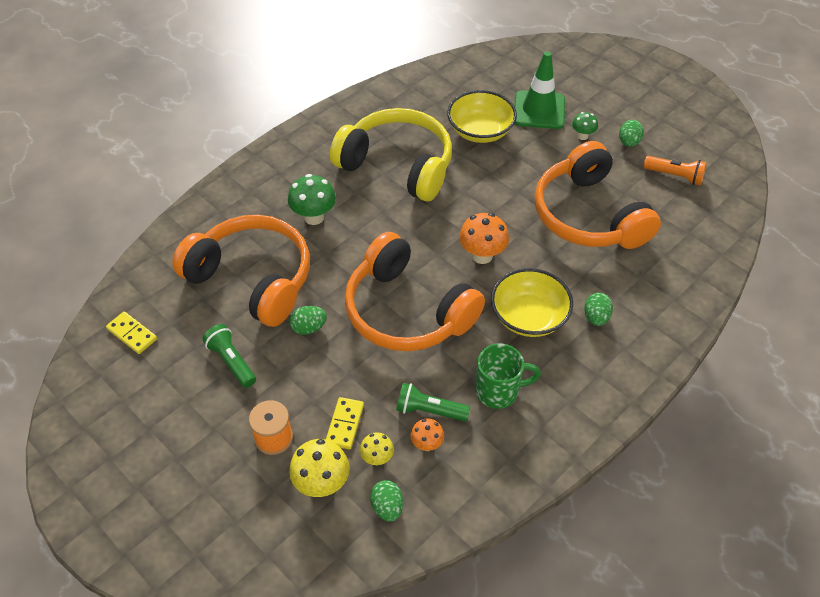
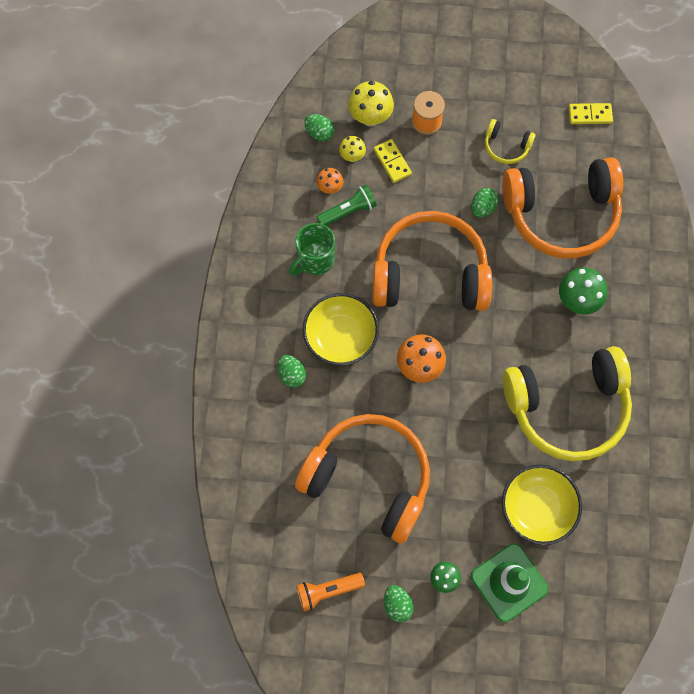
camera: 140 degrees right, 20 degrees up
(231, 361) = (506, 146): green flashlight -> yellow headphones

